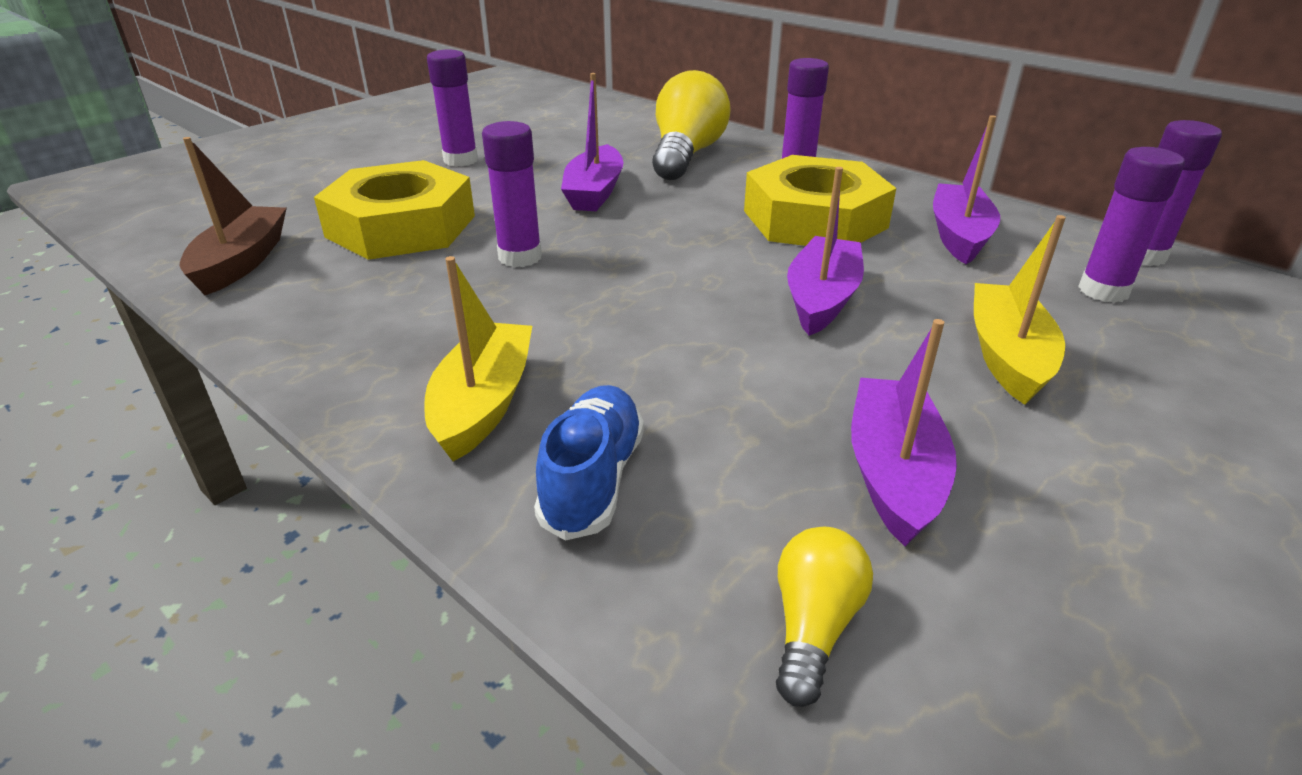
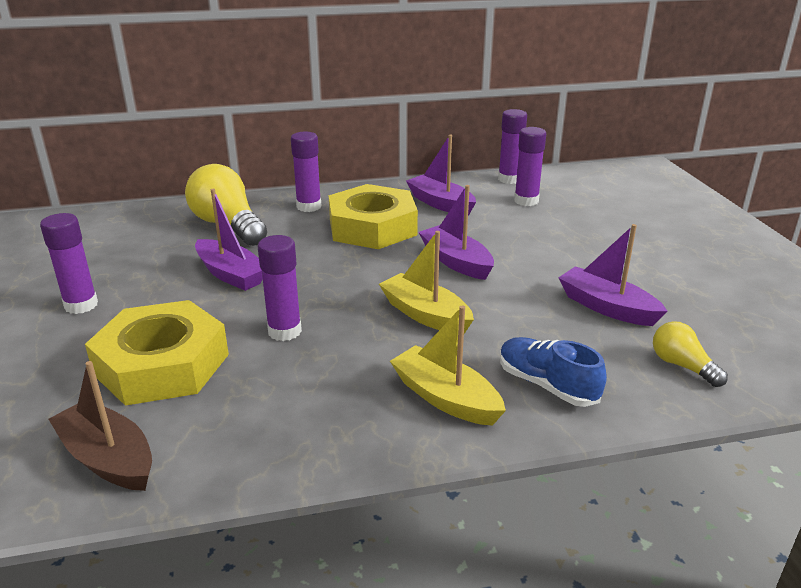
camera: 55 degrees left, 5 degrees down
(1007, 356) = (551, 244): yellow boat -> yellow boat (425, 315)

